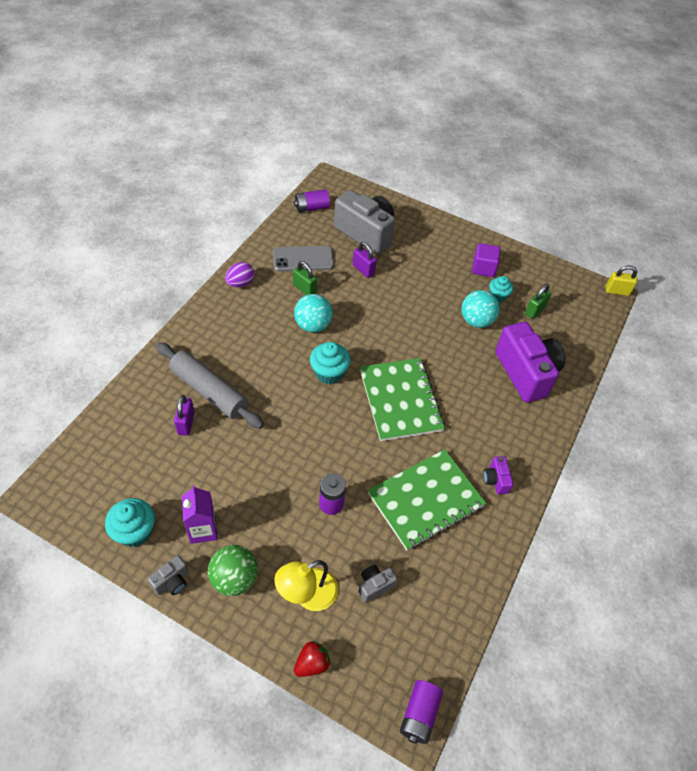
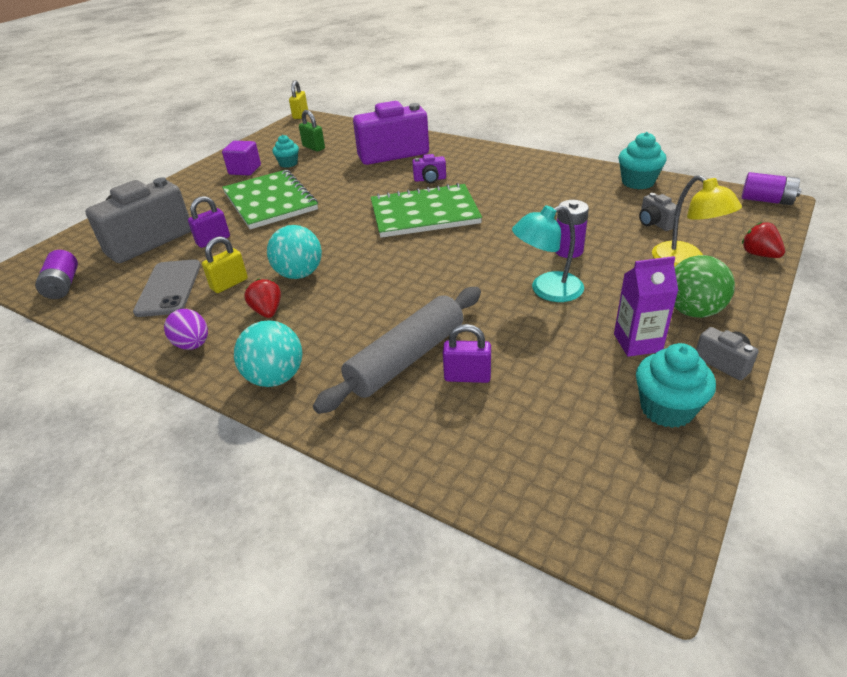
camera: 80 degrees left, 15 degrees down
(270, 314) = (267, 311): none -> red strawberry
(275, 480) = (547, 290): none -> turquoise lamp
(304, 289) = (229, 284): green padlock -> yellow padlock
(329, 373) = (382, 259): turquoise cupcake -> turquoise cupcake (638, 182)
(426, 500) = (548, 199): green notebook -> green notebook (270, 201)
(476, 321) = (319, 174): turquoise ball -> turquoise ball (275, 377)
(495, 480) = (517, 167): purple camera -> purple camera (430, 179)

